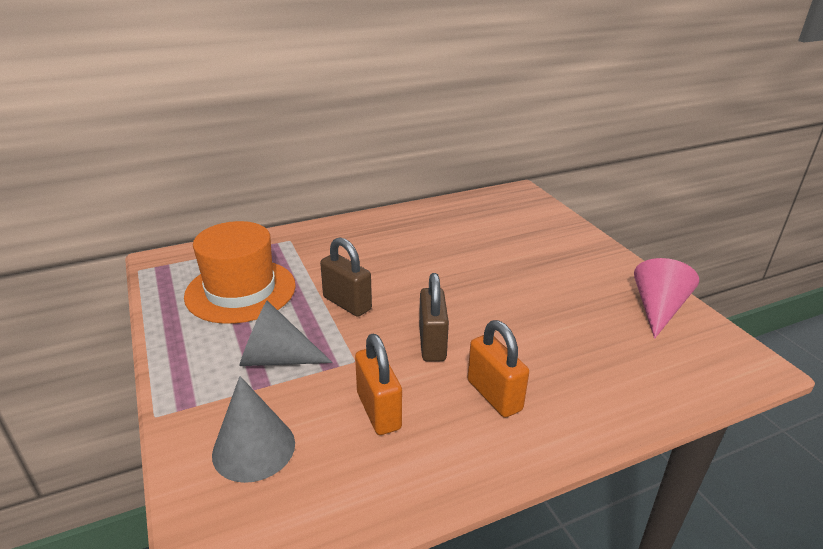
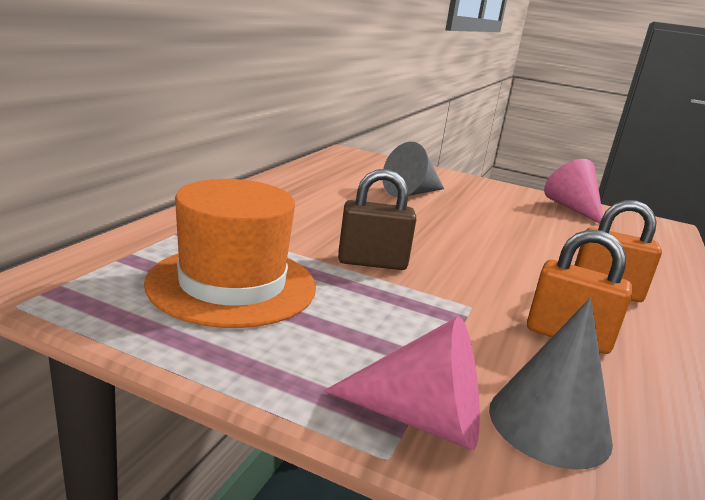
camera: 45 degrees left, 10 degrees down
(199, 407) = (420, 418): none -> pink cone
(276, 358) = (402, 333): grey cone -> grey cone (411, 193)
(432, 344) = (500, 271): brown padlock -> none

